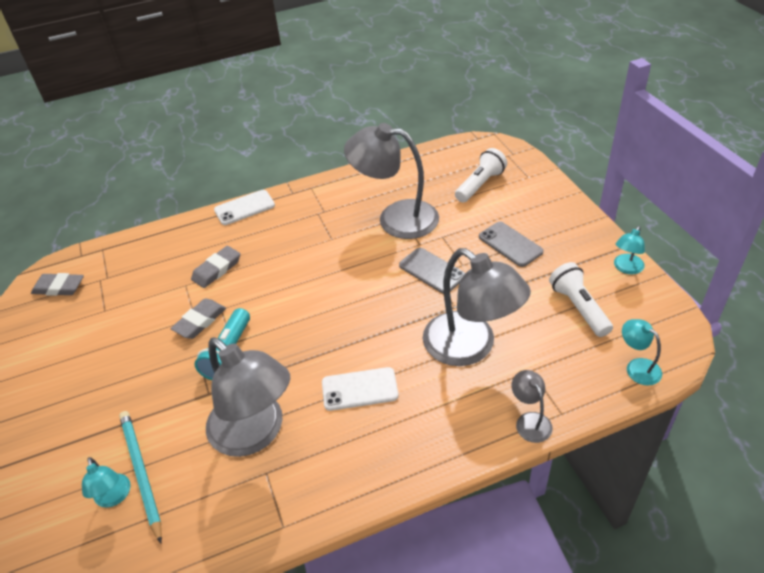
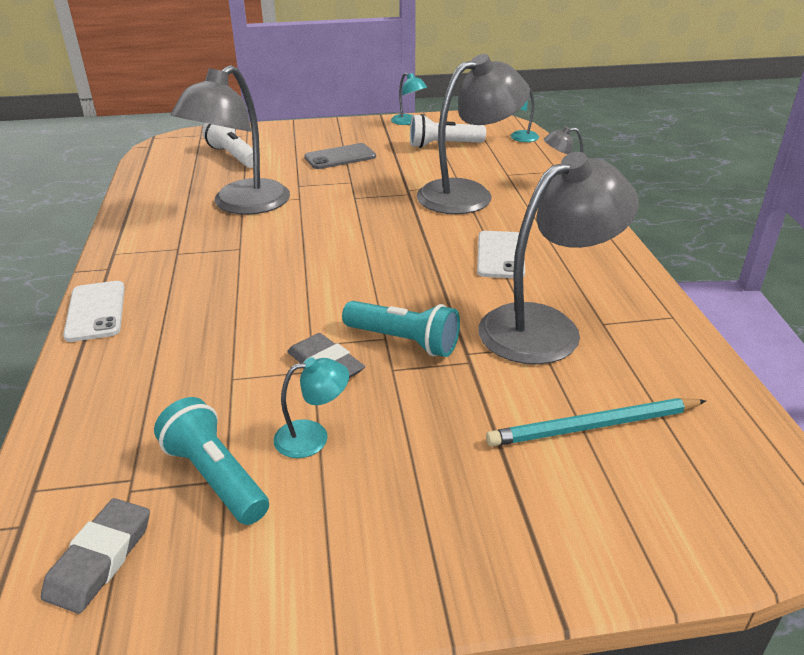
camera: 80 degrees left, 10 degrees down
(106, 306) = (215, 477): none -> turquoise flashlight
(114, 497) = (632, 454): turquoise lamp -> turquoise lamp (313, 437)
(217, 269) = (221, 345): grey eraser -> none
(432, 271) = (348, 197): grey phone -> none

